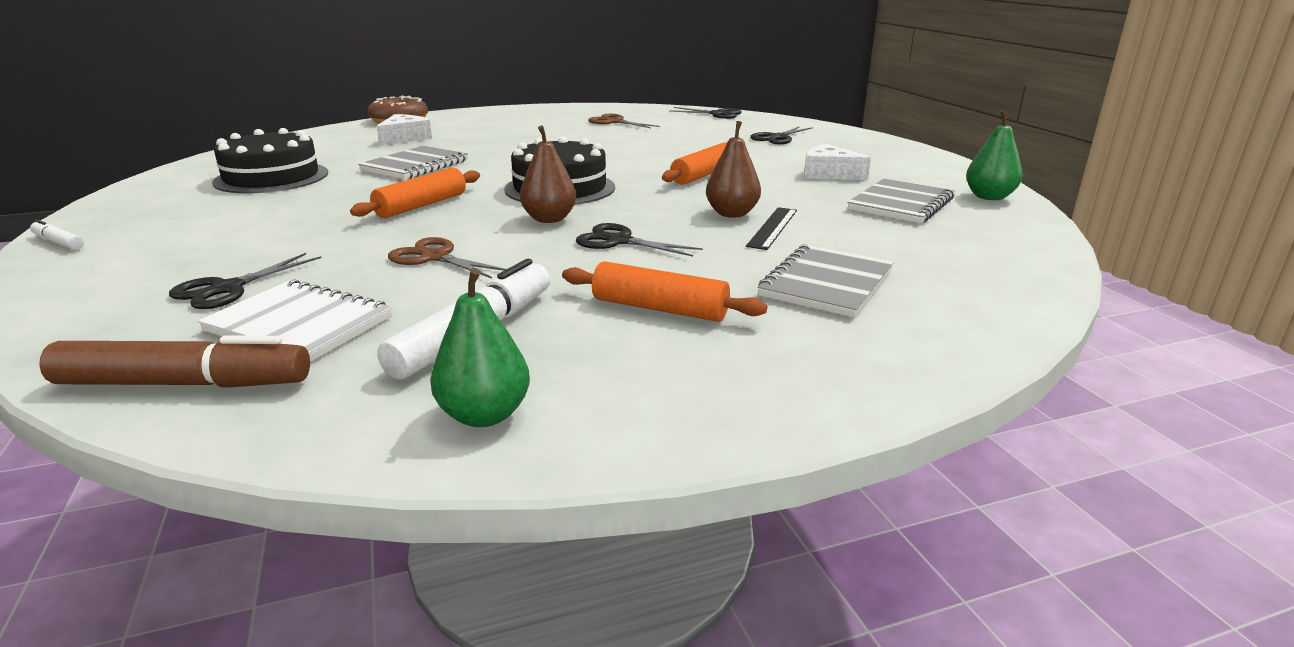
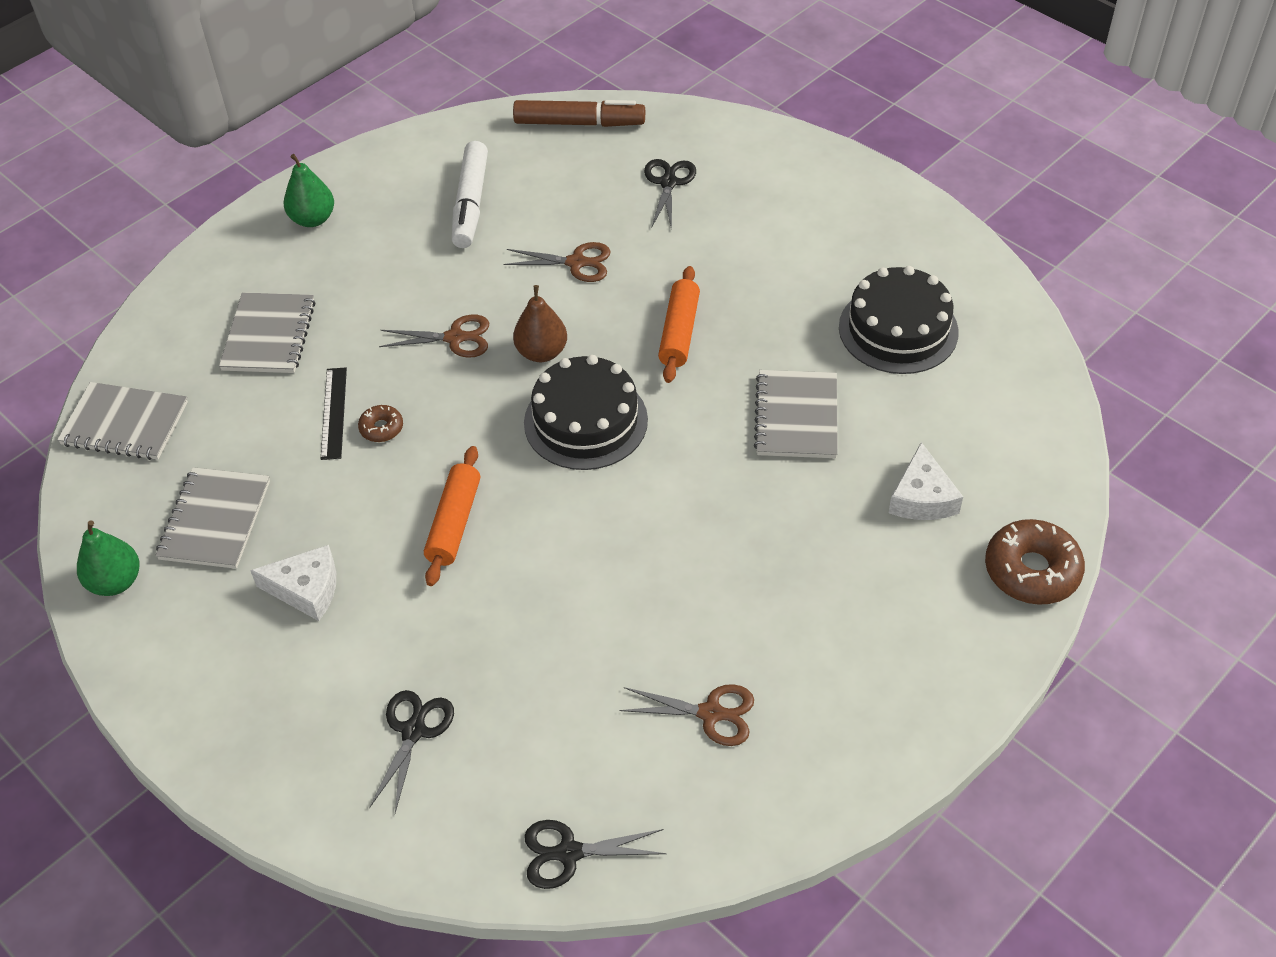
camera: 155 degrees right, 25 degrees up
(58, 242) = (870, 178): white marker -> none
(184, 383) = (579, 123): brown marker -> brown marker turned 150 degrees counterclockwise
(299, 324) = (579, 174): white notebook -> none
(484, 415) = (415, 158): green pear -> green pear (313, 219)
(619, 241) = (455, 338): black scissors -> brown scissors
(659, 309) = (374, 264): orange rolling pin -> none
(732, 214) = (381, 428): brown pear -> brown donut
(1007, 261) = (125, 424): none -> grey notebook

